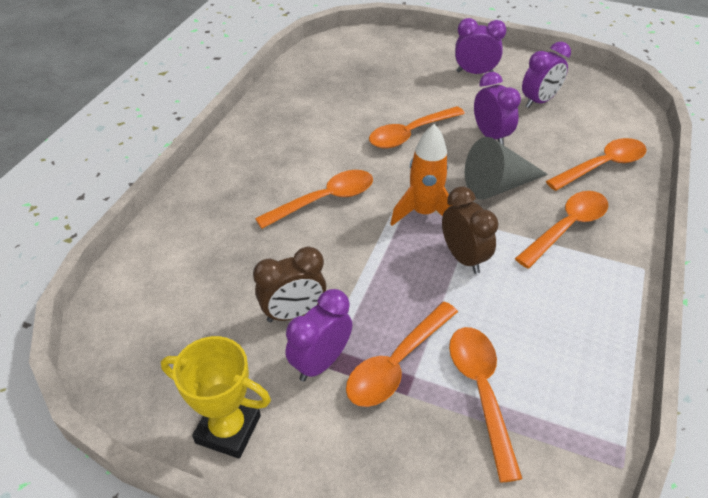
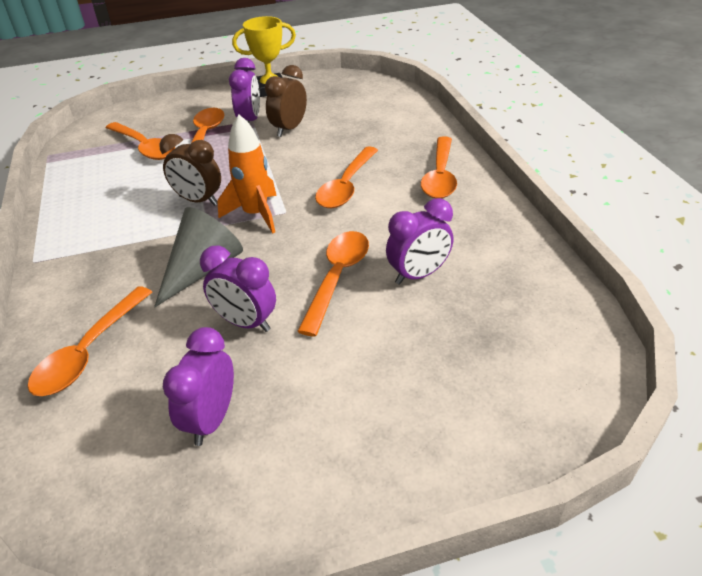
camera: 145 degrees right, 5 degrees down
(474, 73) = (343, 425): purple clock -> purple clock (418, 275)
(566, 227) = (115, 262): orange spoon -> orange spoon (440, 176)

